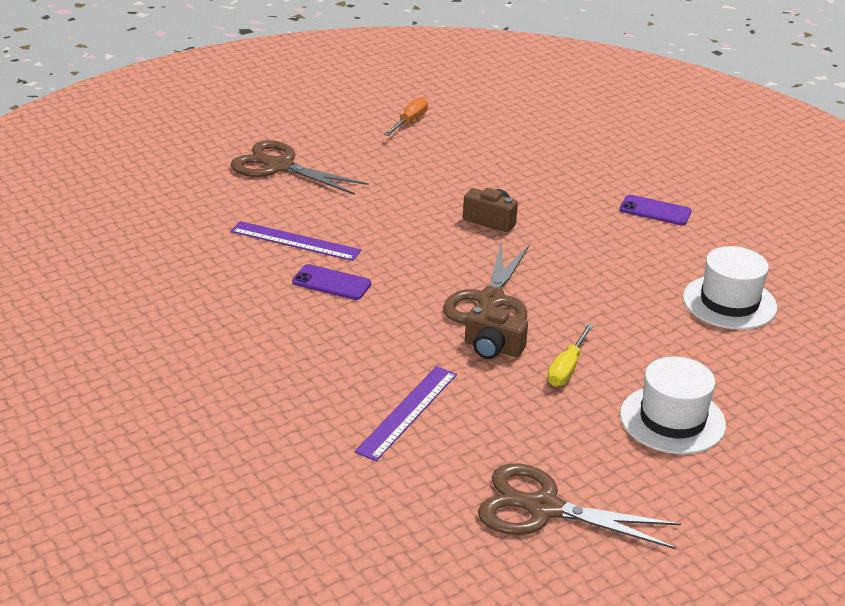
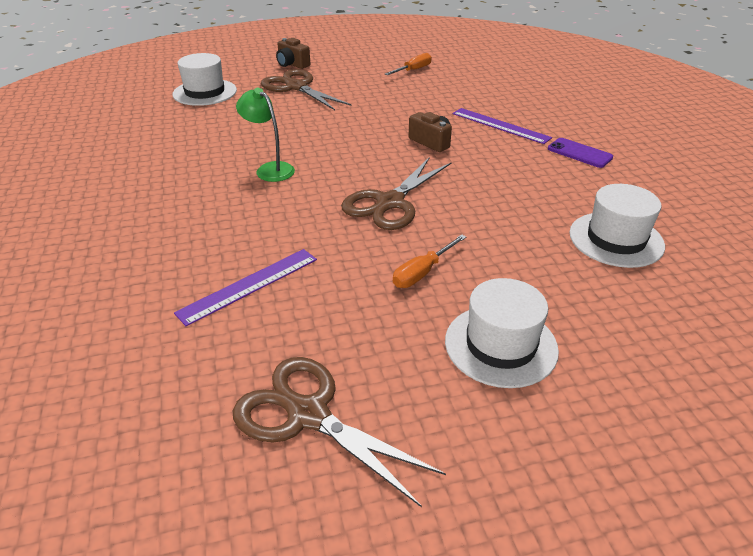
camera: 20 degrees right, 5 degrees up
(165, 191) = (205, 92): none -> white hat
(295, 241) = (267, 136): purple ruler -> purple ruler (500, 125)
(331, 283) = (270, 169): purple phone -> green lamp
(493, 348) = (365, 242): brown camera -> brown camera (292, 64)
(567, 368) = (422, 272): yellow screwdriver -> orange screwdriver

